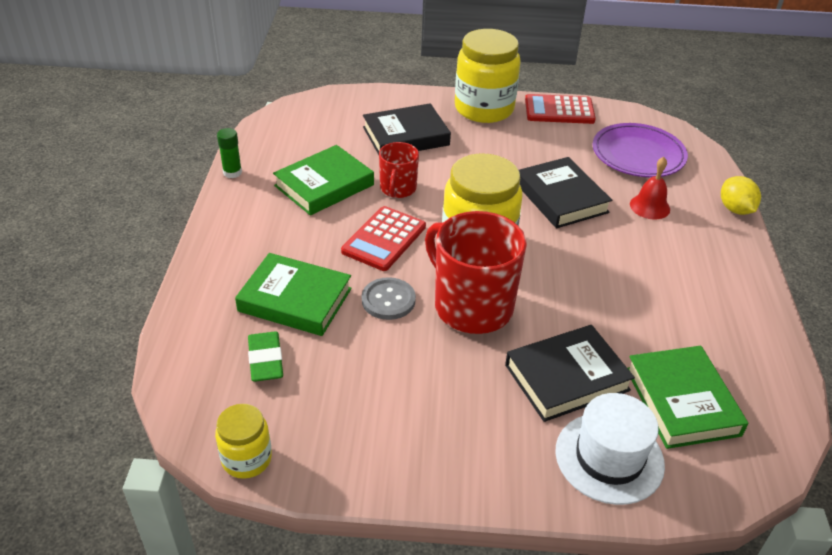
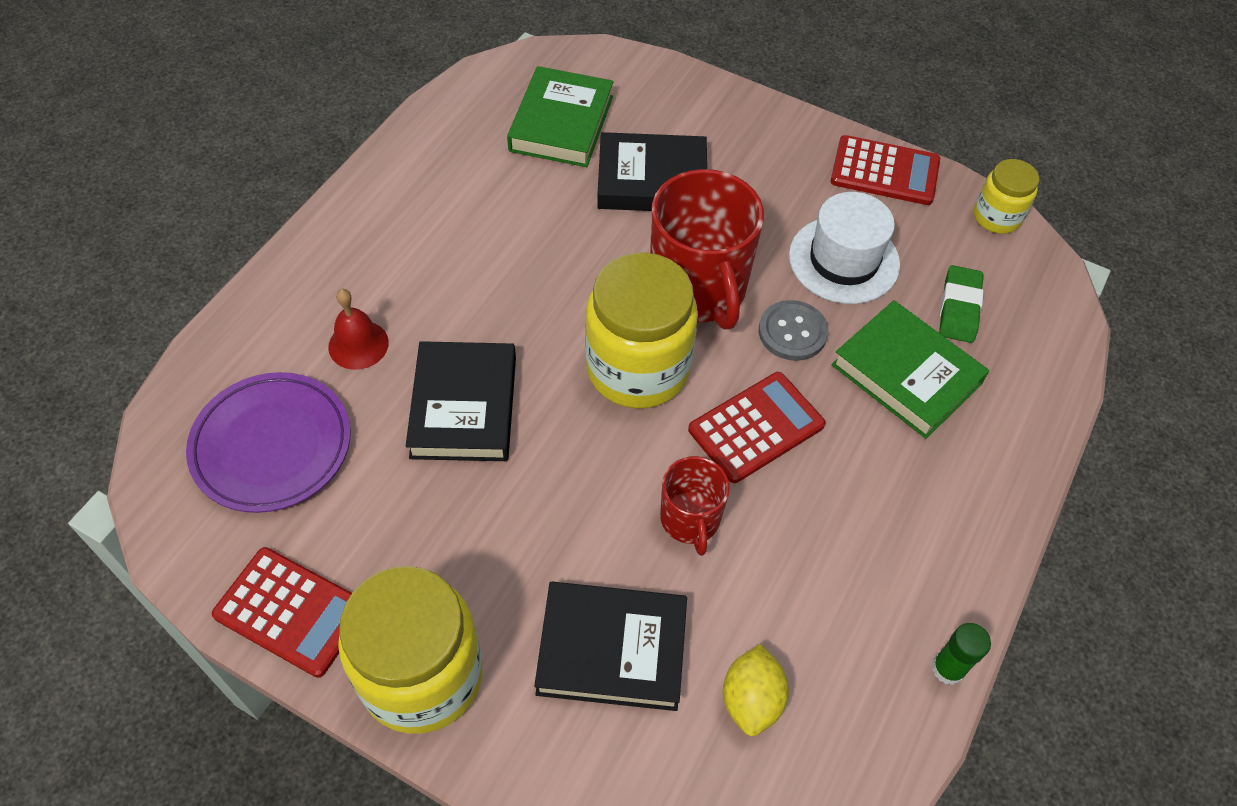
camera: 155 degrees left, 15 degrees up
(324, 185) = (802, 573): green book -> none
(369, 468) = (884, 171): none -> red calculator
(398, 188) = (690, 519): red mug -> red mug turned 135 degrees clockwise
(609, 457) = (667, 107): white hat -> white hat (844, 260)
(735, 209) = (253, 297): yellow lemon -> yellow lemon (751, 700)

